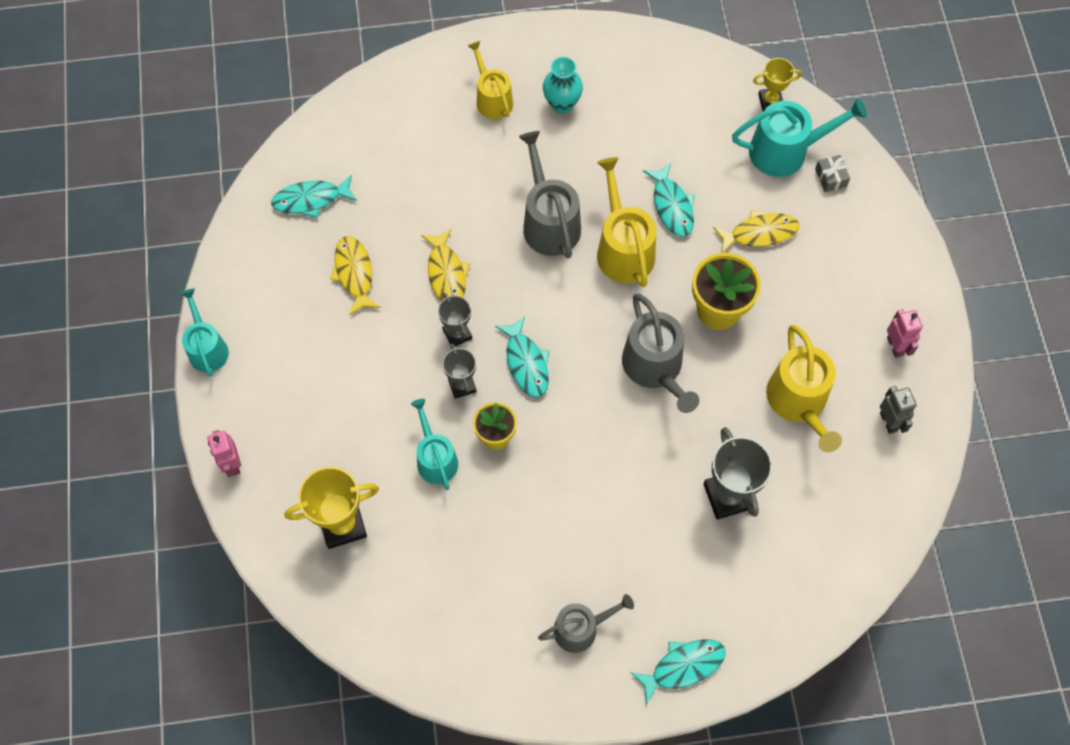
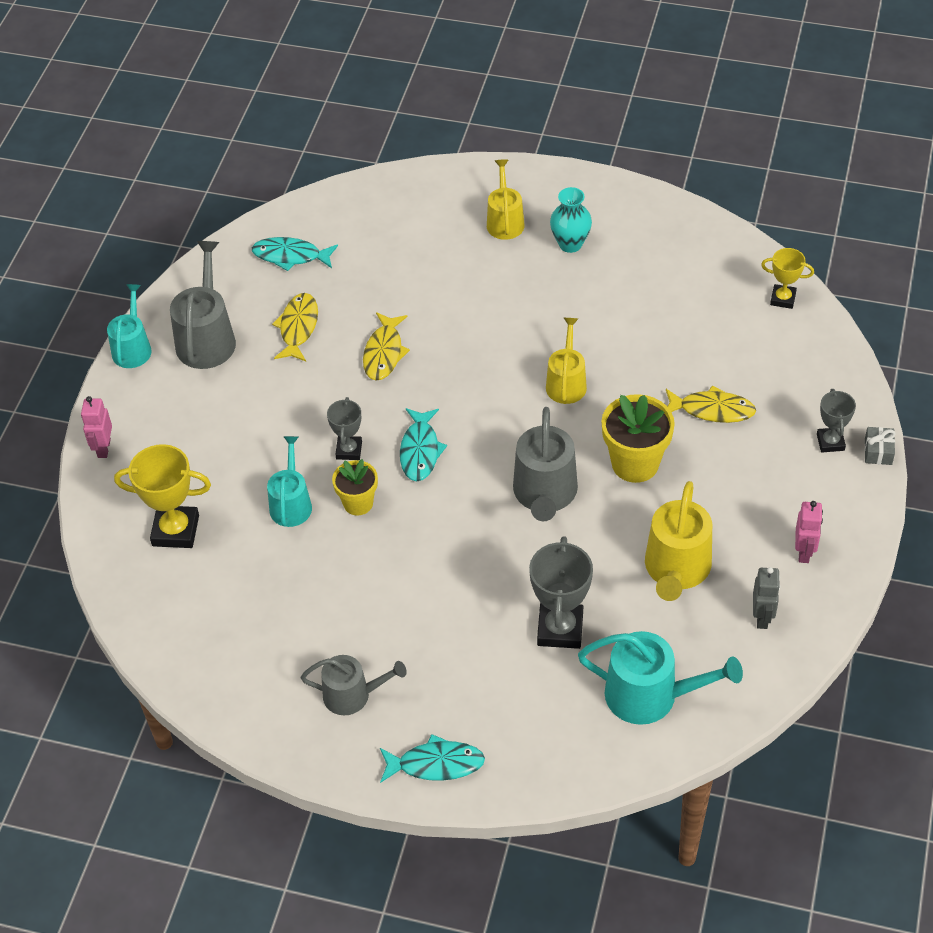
camera: 25 degrees right, 15 degrees down
(457, 334) = (367, 406): grey trophy -> grey trophy (830, 442)
(549, 222) = (505, 339): grey watering can -> grey watering can (207, 338)
(623, 249) = (566, 383): yellow watering can -> yellow watering can, size x0.66
(672, 206) = (634, 360): turquoise fish -> none
(785, 151) = (776, 346): turquoise watering can -> turquoise watering can (650, 695)
(830, 178) = (812, 383): grey gift -> grey gift (878, 451)

